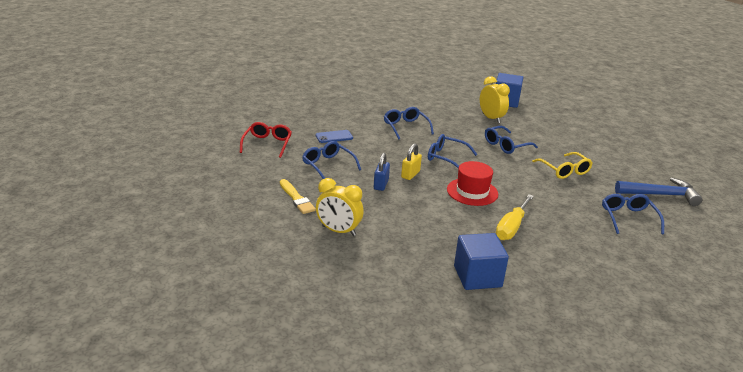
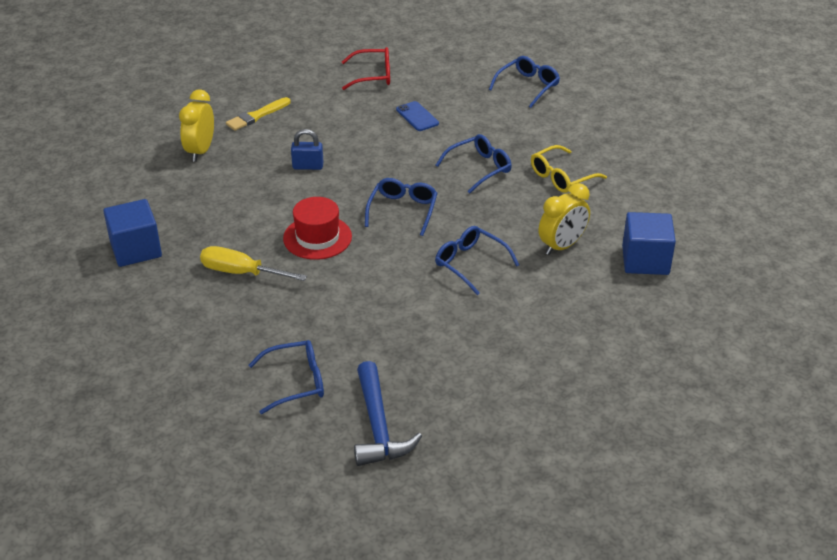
camera: 80 degrees right, 10 degrees up
(328, 165) = (339, 124): blue glasses -> blue glasses (528, 86)
(410, 174) = (342, 185): yellow padlock -> none
(564, 170) = (415, 323): yellow glasses -> yellow glasses (561, 177)

